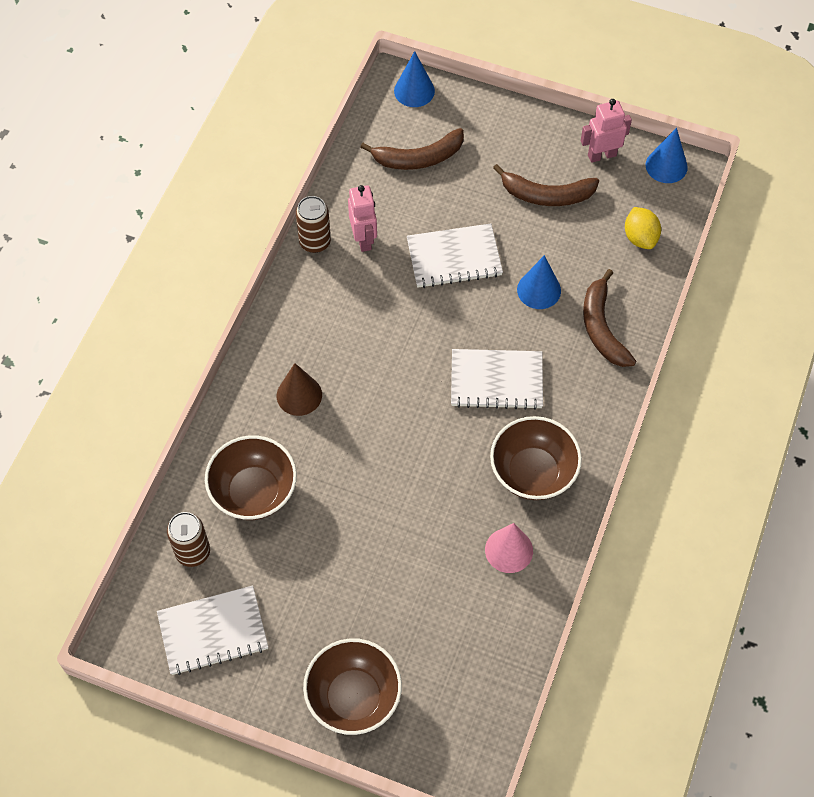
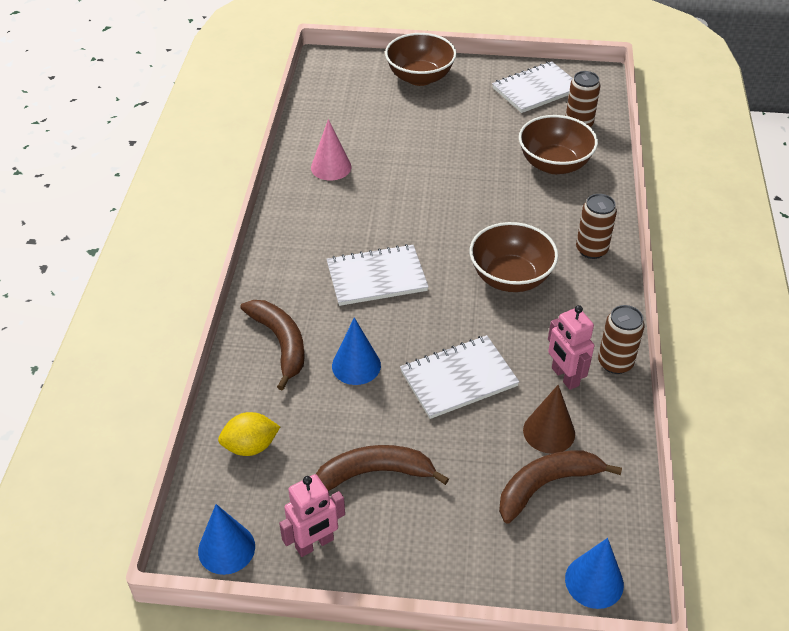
camera: 165 degrees right, 15 degrees down
(273, 364) = (591, 250): none -> brown can
(299, 395) = (555, 232): brown cone -> brown cone (549, 432)
(533, 472) = (323, 218): brown bowl -> brown bowl (510, 277)
(640, 237) = (250, 446): yellow lemon -> yellow lemon turned 75 degrees counterclockwise

